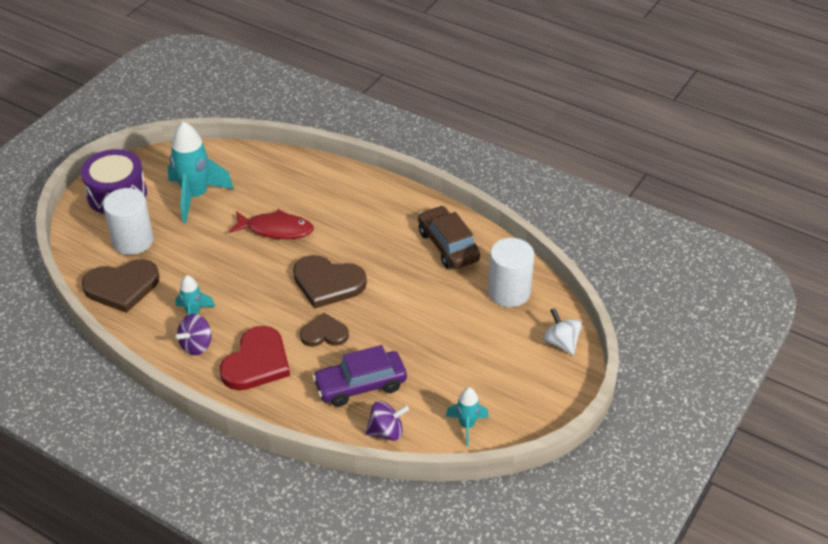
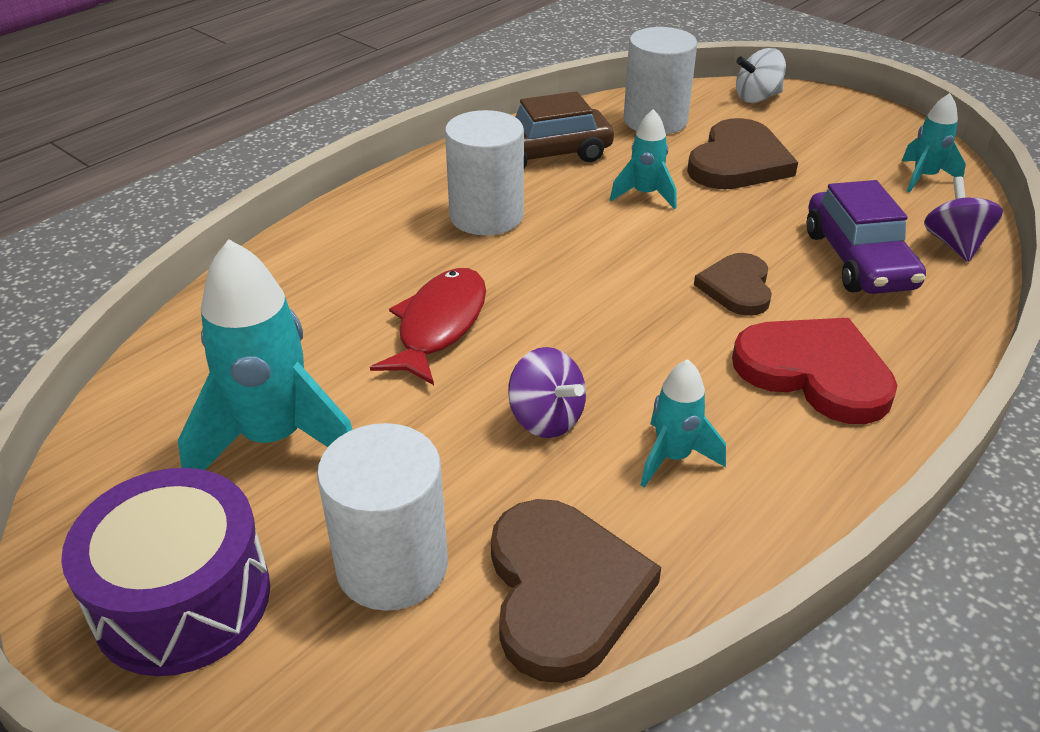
camera: 80 degrees left, 5 degrees down
(196, 345) = (771, 457): purple spinning top -> purple spinning top (546, 419)
(328, 283) = (608, 274): brown heart -> brown heart (738, 162)
(374, 231) = (486, 216): none -> white cylinder
(412, 292) = (645, 195): none -> turquoise rocket

